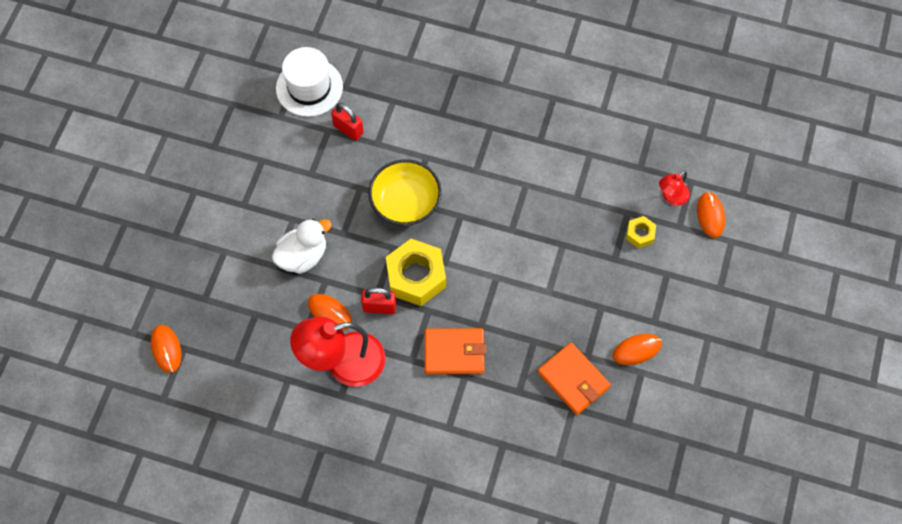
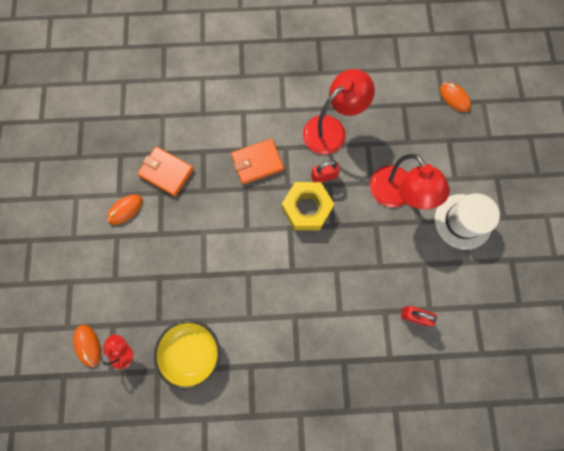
camera: 160 degrees right, 10 degrees up
(303, 256) = (396, 195): white duck -> red lamp
(309, 87) = (466, 345): white hat -> white hat (462, 221)
(329, 312) = (357, 160): orange mouse -> none
(405, 202) = (339, 266): yellow bowl -> yellow bowl (191, 352)
(640, 234) = (143, 306): yellow nut -> none

